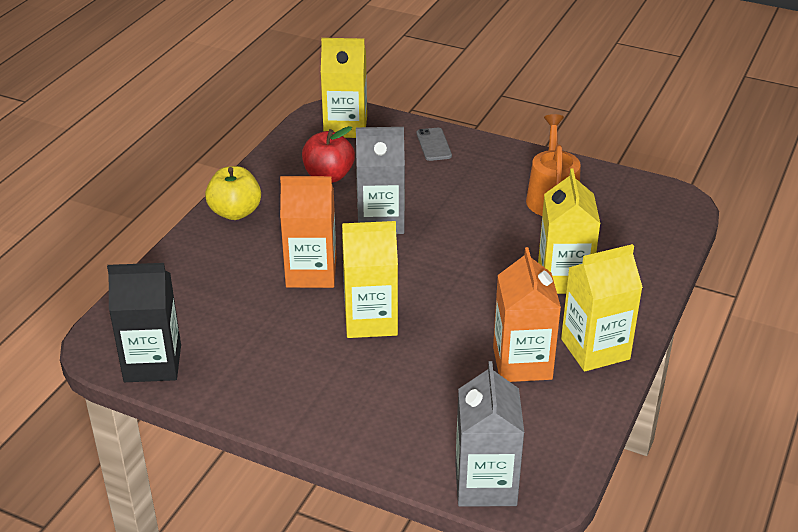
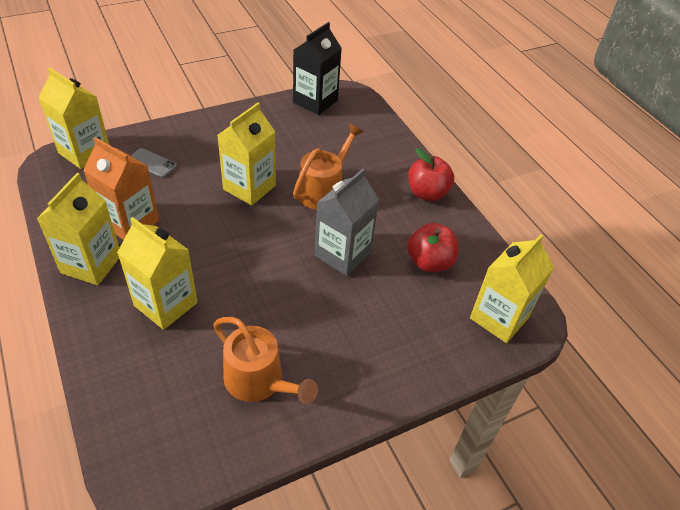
camera: 125 degrees right, 10 degrees up
(235, 212) = (427, 193): yellow apple -> red apple
(311, 272) = (323, 190): orange carton -> orange watering can
(434, 145) = (417, 358): grey phone -> grey phone (152, 163)
(485, 484) = (84, 152): grey carton -> yellow carton

